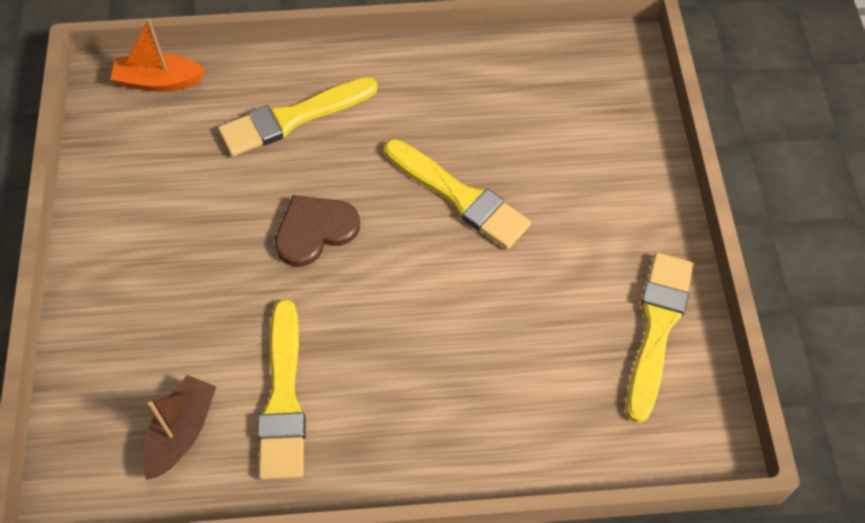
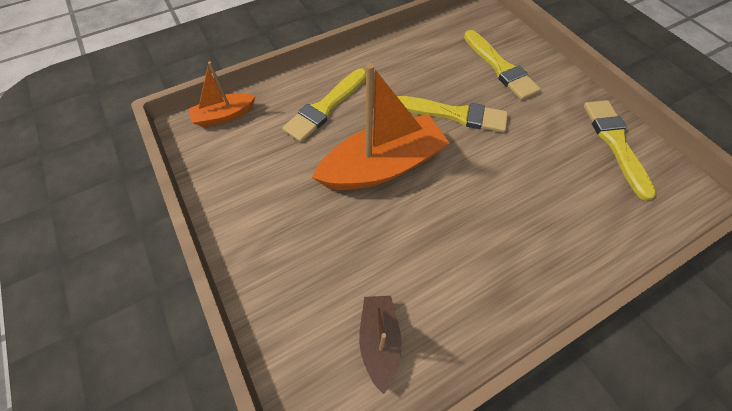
camera: 25 degrees left, 0 degrees up
(283, 398) = (434, 282): yellow brush -> yellow brush (500, 67)
(315, 230) = (382, 166): brown heart -> orange boat

